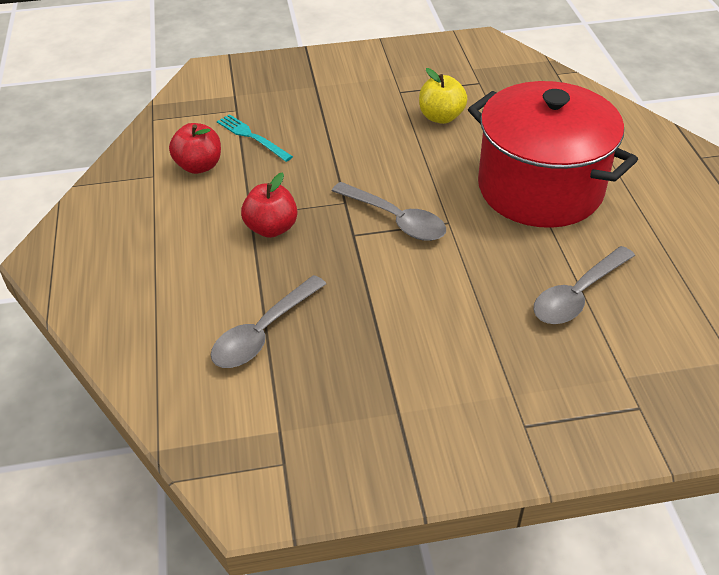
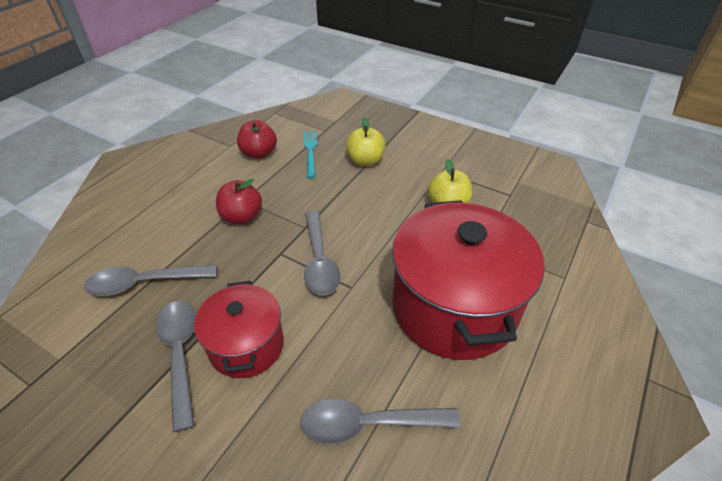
camera: 40 degrees right, 0 degrees up
(319, 117) = (365, 161): none -> yellow apple
(381, 353) = (180, 354): none -> grey spoon
(425, 312) = (246, 345): none -> red pot

